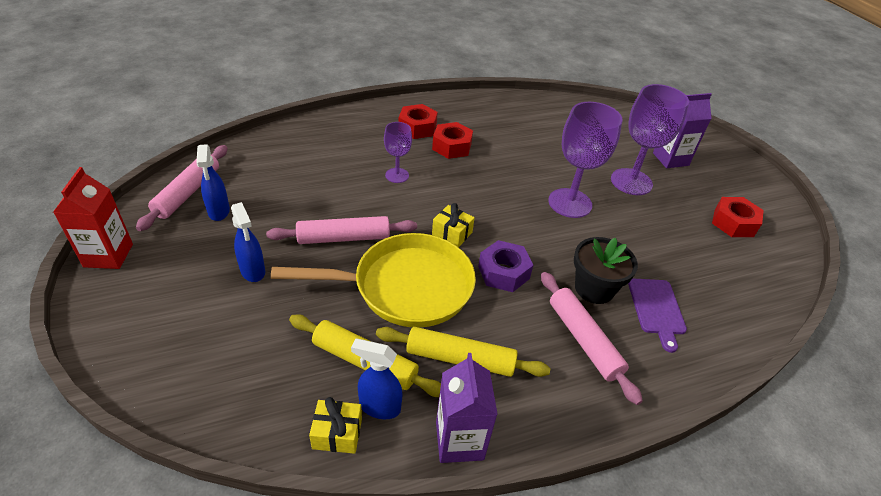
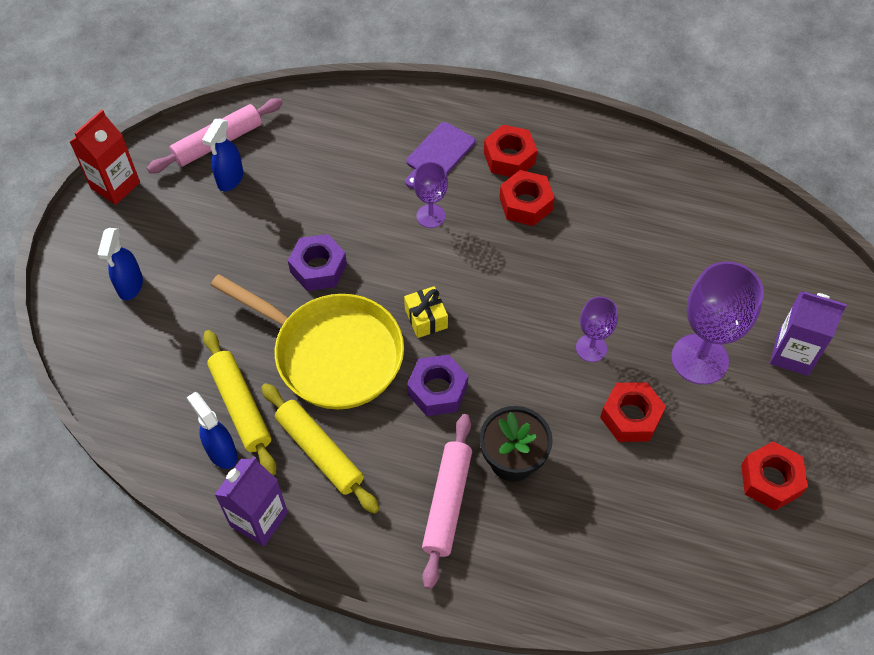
camera: 40 degrees right, 15 degrees up
(253, 271) = (215, 264): blue spray bottle -> blue spray bottle (130, 286)
(337, 433) = (175, 454): yellow gift -> none
(343, 238) = (318, 268): pink rolling pin -> purple nut
(570, 203) = (591, 348): purple goblet -> purple goblet, size x0.55
(631, 228) = (630, 417): none -> red nut
(657, 309) = (555, 519): purple cutting board -> purple cutting board (438, 154)

